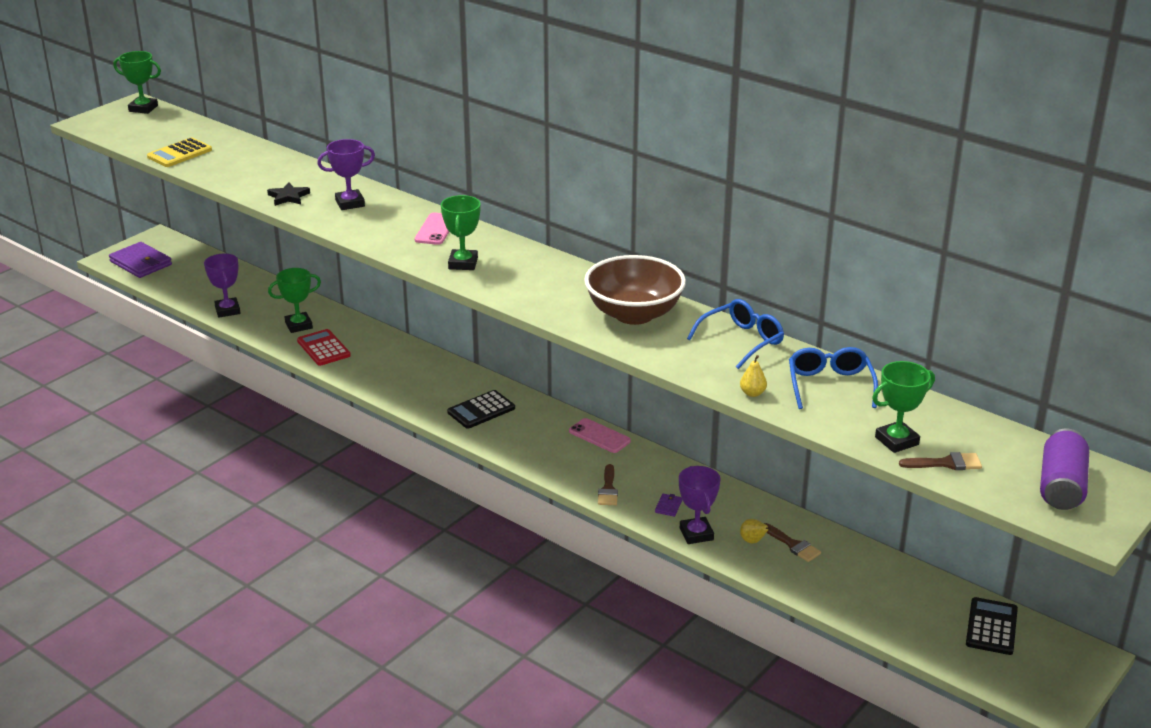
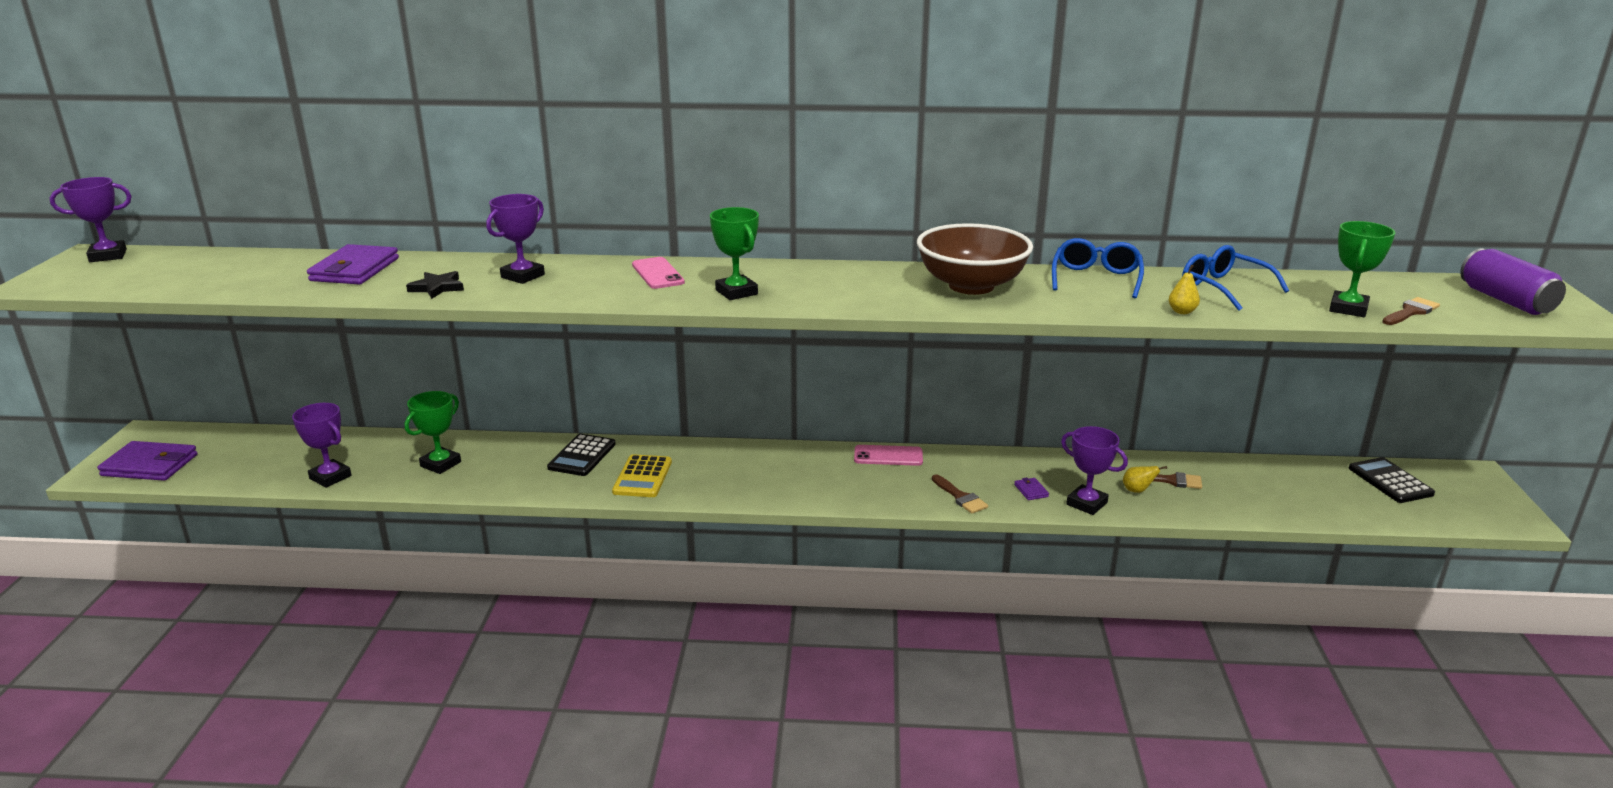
camera: 35 degrees left, 5 degrees down
(143, 108) = (108, 256): green trophy -> purple trophy
(179, 153) = (225, 283): yellow calculator -> yellow calculator (642, 477)
(260, 165) = (354, 269): none -> purple wallet
(323, 348) = (498, 476): red calculator -> none
(481, 410) = (746, 474): black calculator -> black calculator (582, 456)

